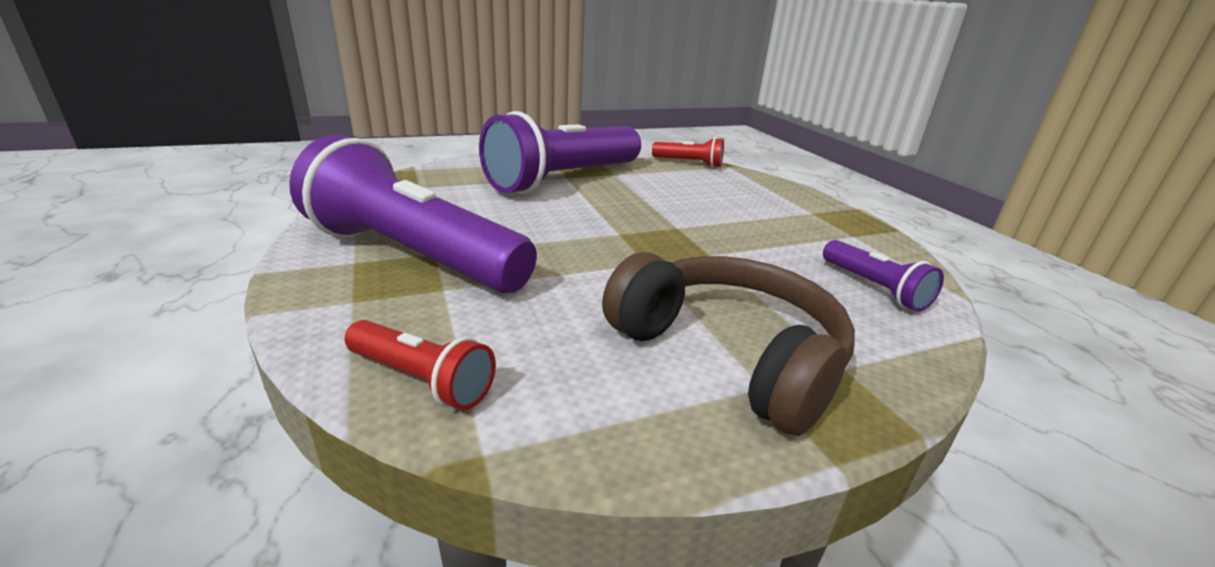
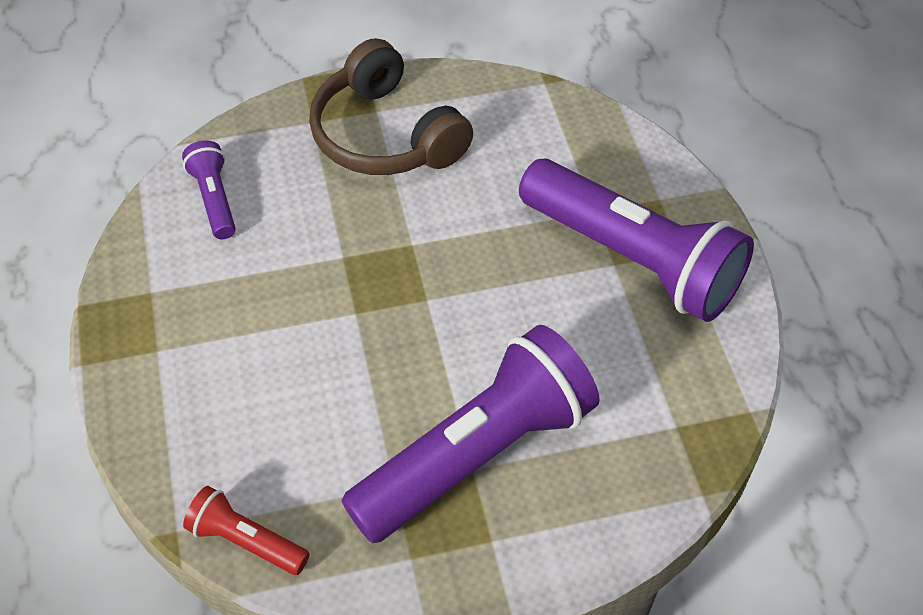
camera: 170 degrees left, 25 degrees up
(421, 380) = (587, 126): red flashlight -> none

